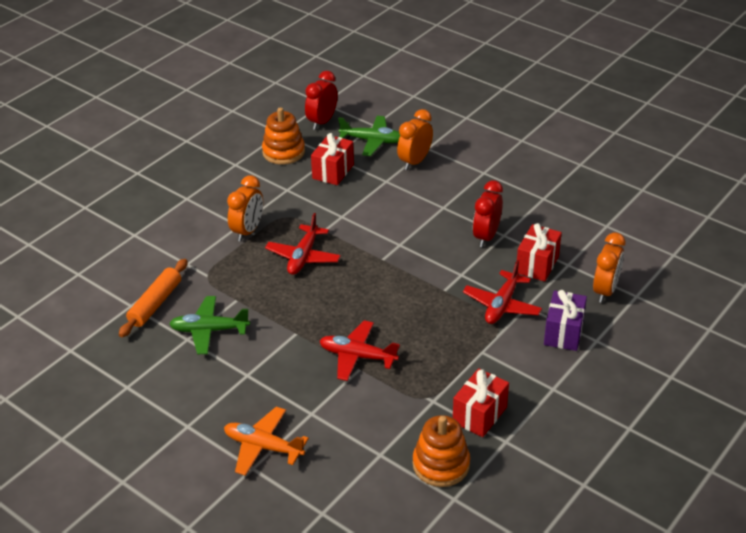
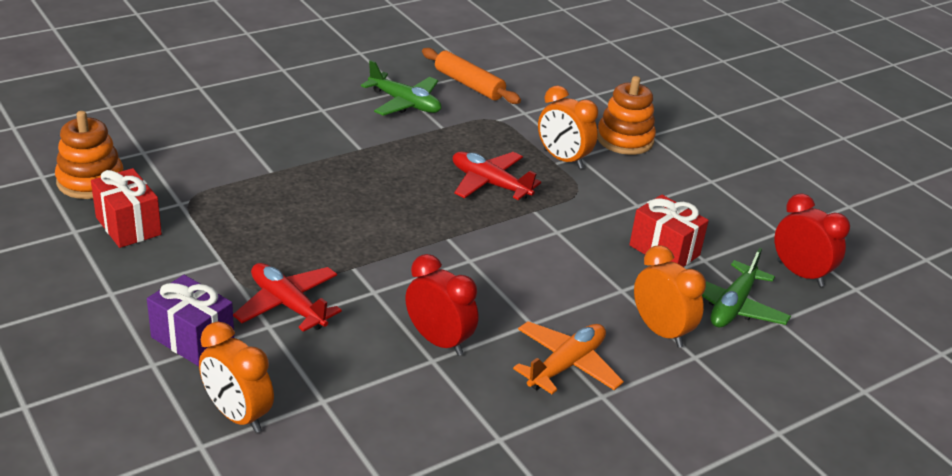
camera: 105 degrees right, 5 degrees down
(209, 330) = (405, 103): green plane -> green plane turned 105 degrees clockwise
(263, 447) = (219, 97): orange plane -> orange plane (566, 365)
(283, 152) = (728, 222): orange stacking toy -> orange stacking toy (625, 139)
(357, 356) = (291, 175): red plane -> none
(537, 264) = (344, 368): red gift -> none

